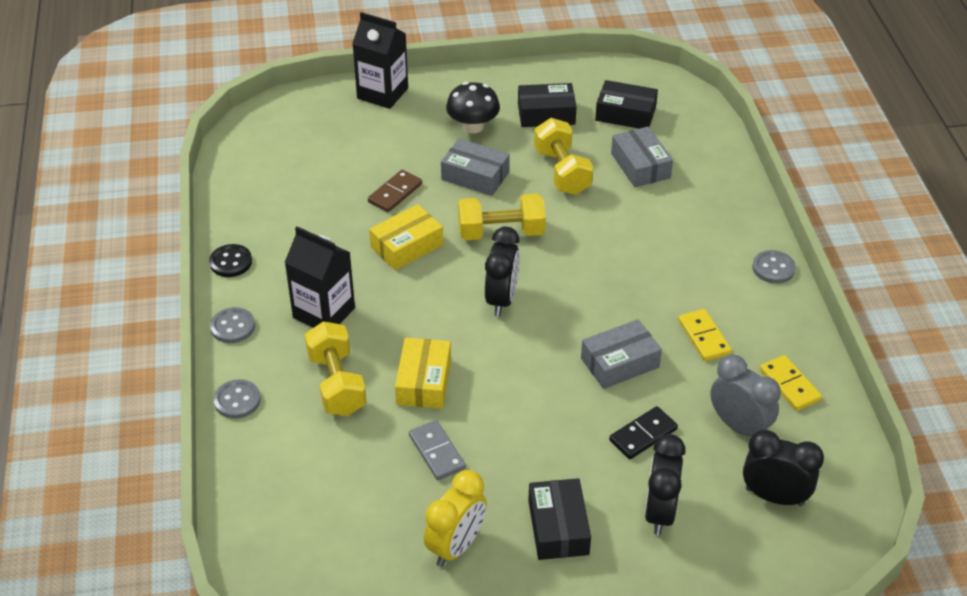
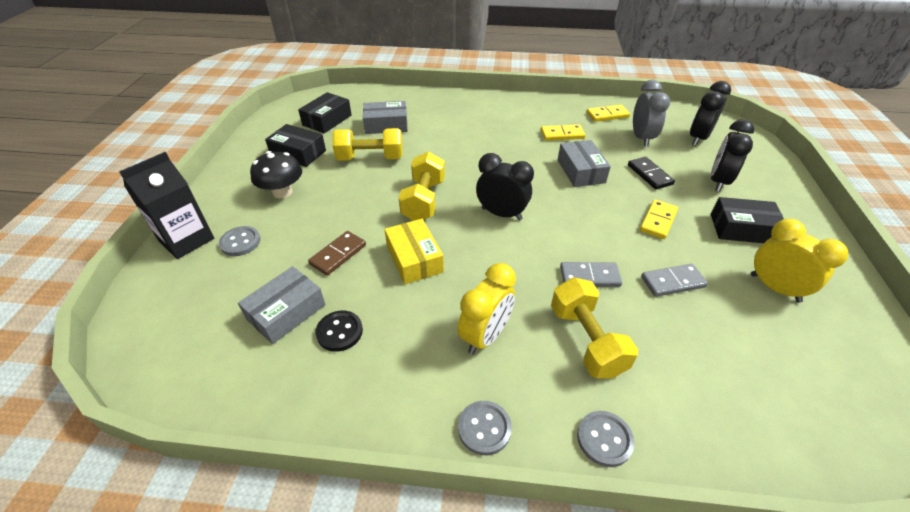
camera: 75 degrees left, 0 degrees up
(231, 262) = (373, 416): black button -> black button (339, 332)
(324, 313) = (485, 336): black carton -> yellow clock
(337, 383) = (586, 340): yellow dumbbell -> yellow dumbbell turned 75 degrees clockwise
(395, 193) = (338, 255): brown domino -> brown domino turned 75 degrees clockwise
(424, 382) = (589, 276): yellow box -> grey domino
(475, 176) = (346, 202): grey box -> grey box (286, 312)
(542, 442) = (658, 221): none -> yellow domino
(546, 114) = (298, 153): black box -> black box turned 75 degrees counterclockwise
(660, 512) = (718, 181): black clock -> black clock turned 90 degrees clockwise
(739, 426) = (641, 138): grey clock -> grey clock turned 120 degrees clockwise
(773, 268) = (508, 100): grey button -> grey button (240, 242)

